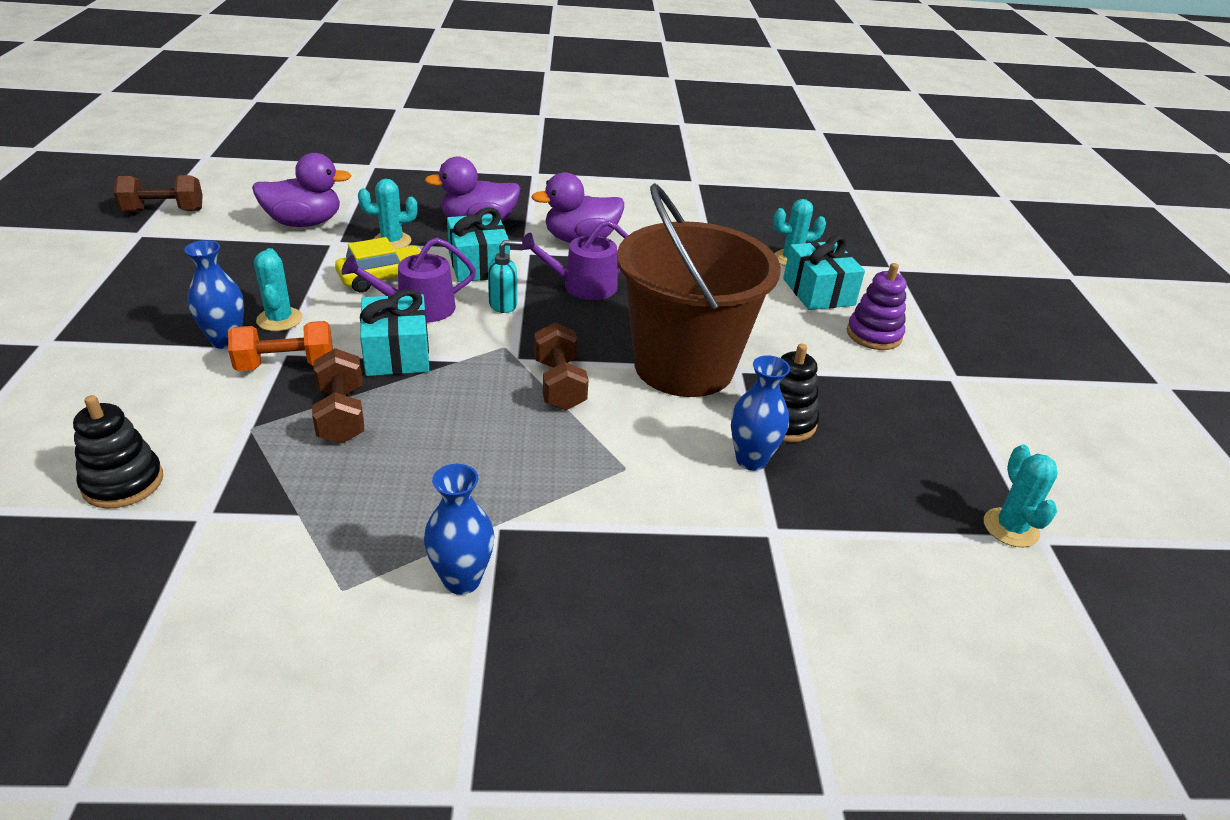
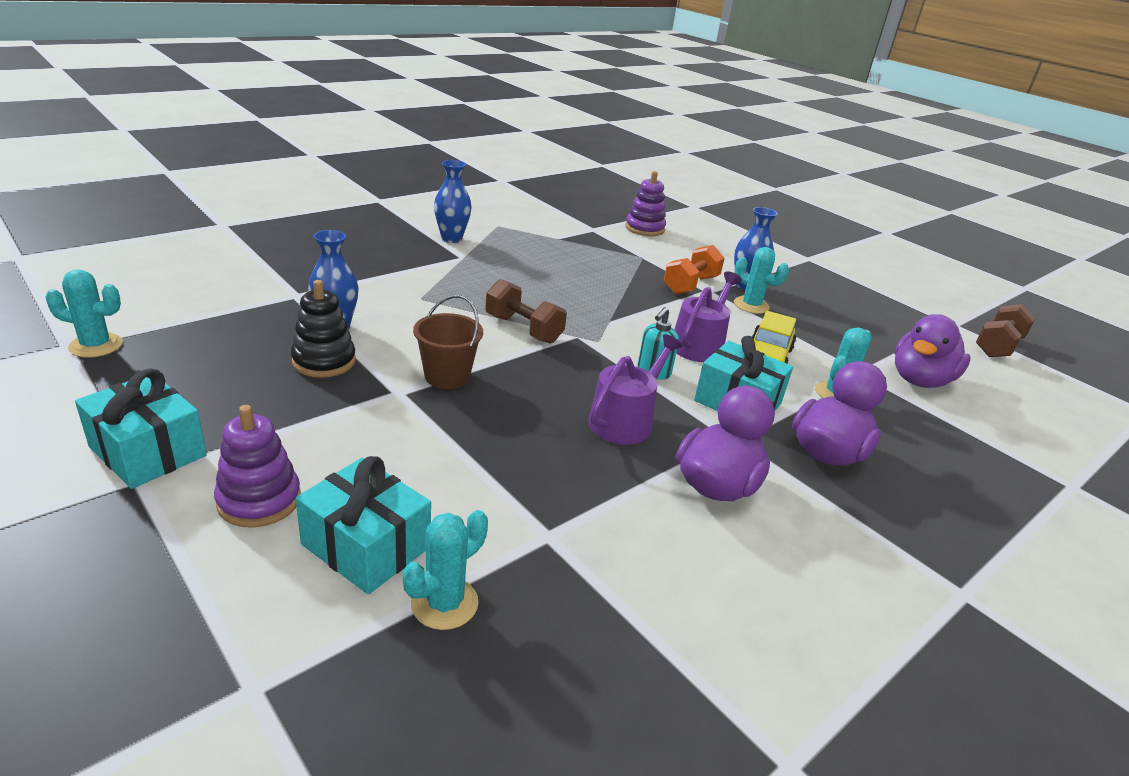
camera: 140 degrees right, 5 degrees down
(123, 483) = (644, 228): black stacking toy -> purple stacking toy
(341, 415) = (614, 274): brown dumbbell -> none
(397, 353) = (651, 311): turquoise gift -> turquoise gift (148, 451)
(683, 366) = (447, 376): brown bucket -> brown bucket, size x0.43
(1010, 528) = (96, 345): turquoise cactus -> turquoise cactus turned 45 degrees counterclockwise

